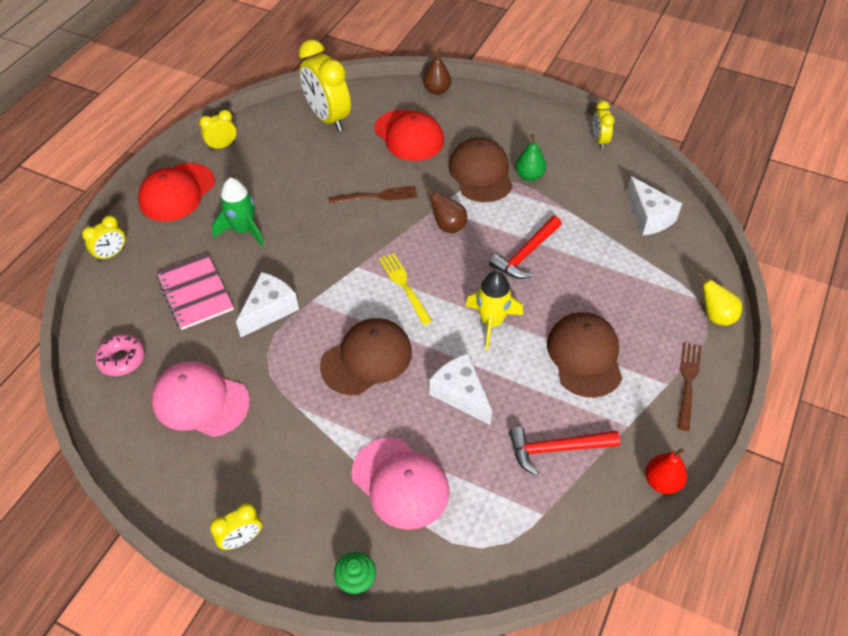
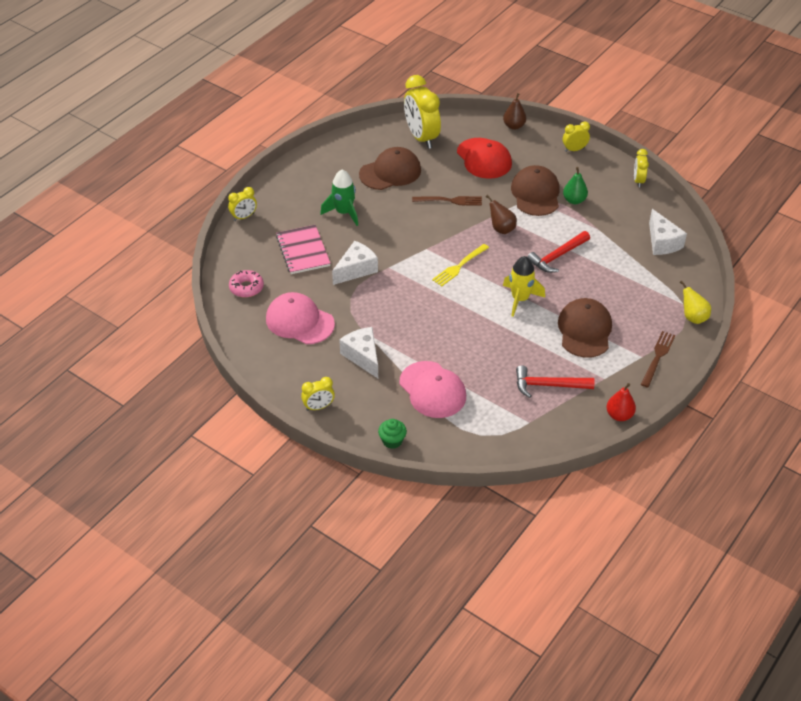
camera: 10 degrees right, 5 degrees down
(177, 192) = (296, 179): red cap -> none
(222, 146) = (335, 149): yellow clock -> yellow clock (574, 149)
(367, 358) = (422, 310): brown cap -> brown cap (390, 172)
(404, 286) = (459, 266): yellow fork -> yellow fork turned 120 degrees counterclockwise
(461, 394) = (487, 342): white cheese -> white cheese (363, 356)

